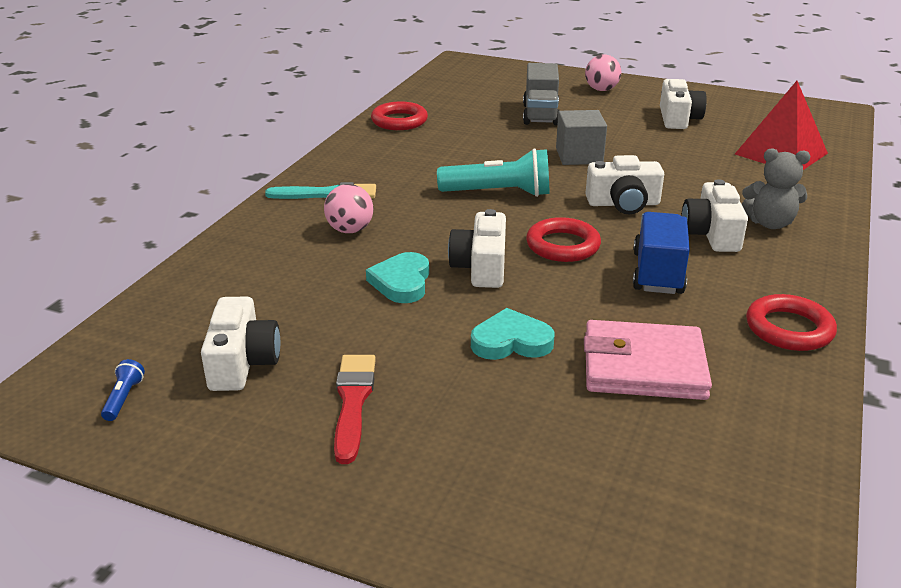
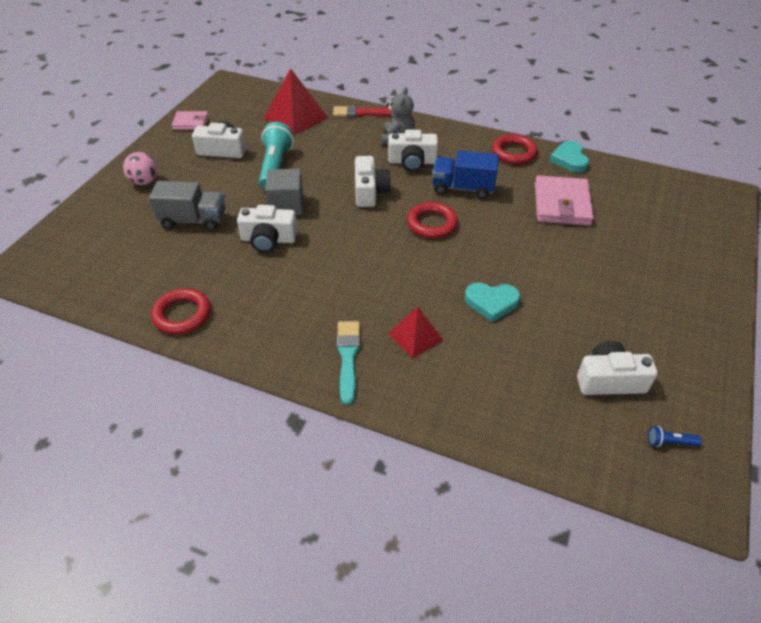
camera: 90 degrees left, 15 degrees up
(350, 230) = (415, 336): pink ball -> red pyramid
(353, 402) = (631, 319): red brush -> red brush (363, 113)
(481, 267) = (465, 263): white camera -> white camera (268, 239)
(499, 193) = (350, 250): turquoise flashlight -> turquoise flashlight (275, 167)
(511, 341) = (551, 252): turquoise heart -> turquoise heart (569, 159)
(728, 100) = (191, 123): none -> pink wallet

